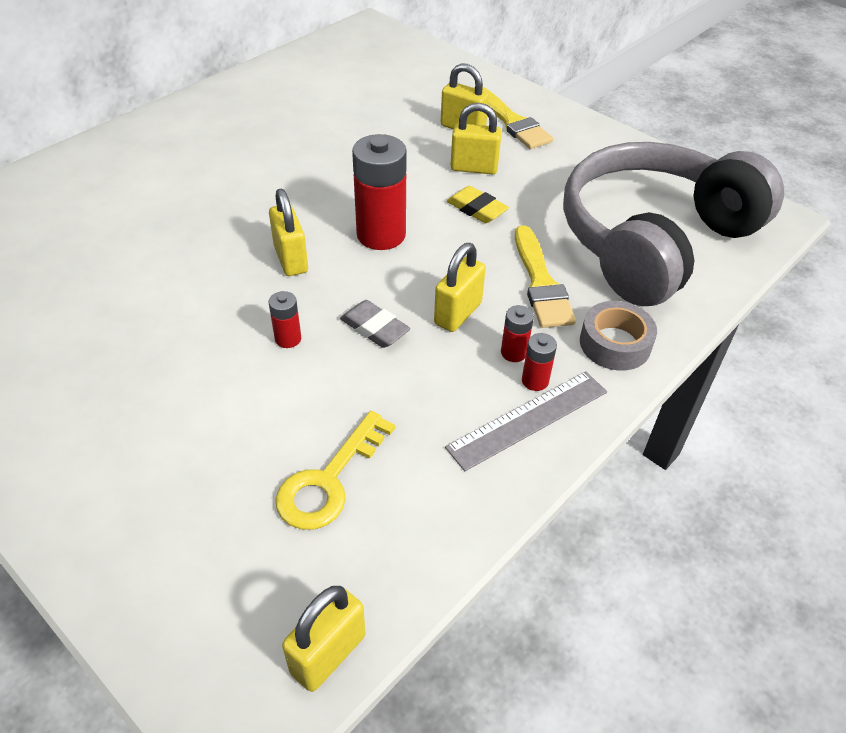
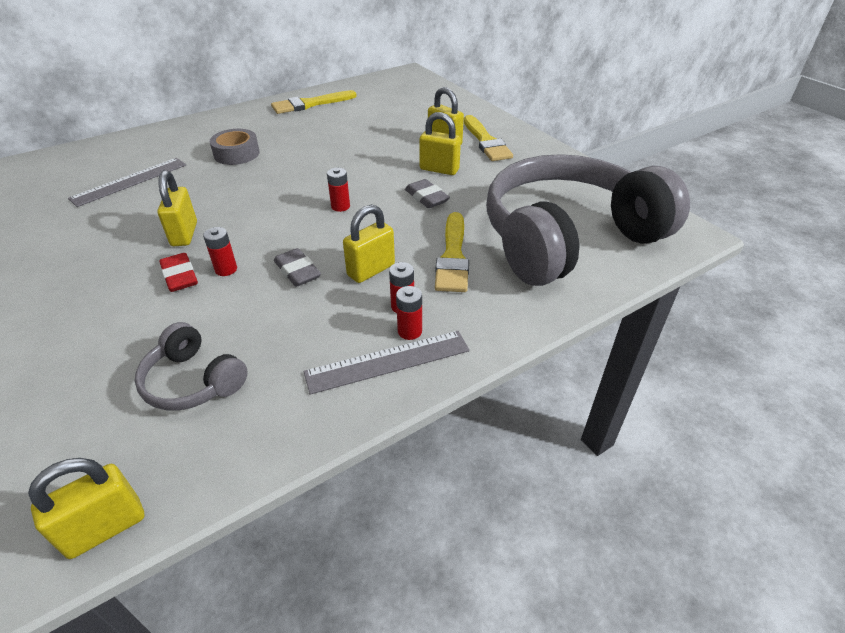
camera: 15 degrees right, 5 degrees down
(89, 234) = (130, 181): none -> grey ruler
(237, 356) = (180, 276): none -> red eraser
(265, 88) = (310, 104): none -> yellow brush
(291, 259) = (262, 215): yellow padlock -> yellow padlock (184, 234)
(329, 480) = (193, 381): yellow key -> grey headphones
(381, 235) = (340, 206): red battery -> red battery, size x0.47
(476, 209) = (426, 198): yellow eraser -> grey eraser
(615, 344) = (495, 313): grey tape -> grey tape (236, 154)

